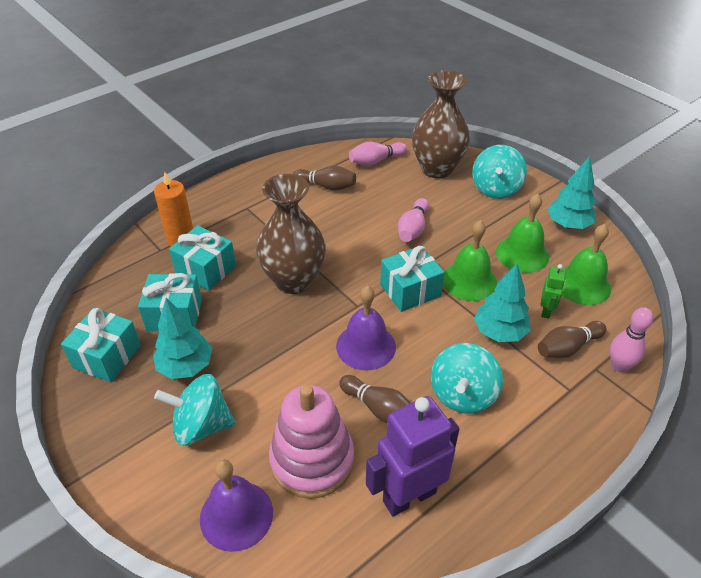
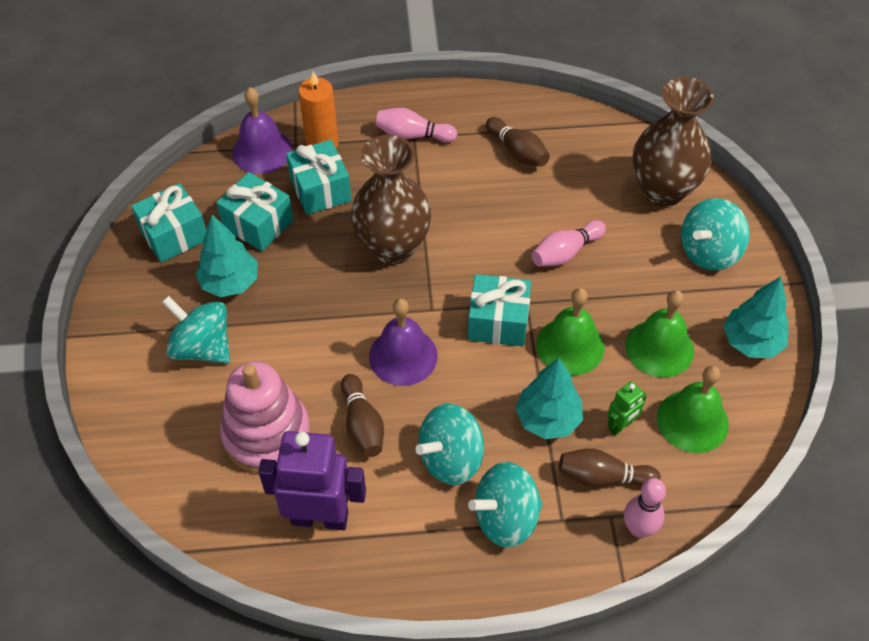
camera: 35 degrees right, 10 degrees up
(236, 515) = (172, 442): purple bell -> purple bell (262, 151)
(376, 161) = (600, 145): pink bowling pin -> pink bowling pin (413, 135)
(536, 411) = (506, 518): none -> turquoise spinning top

